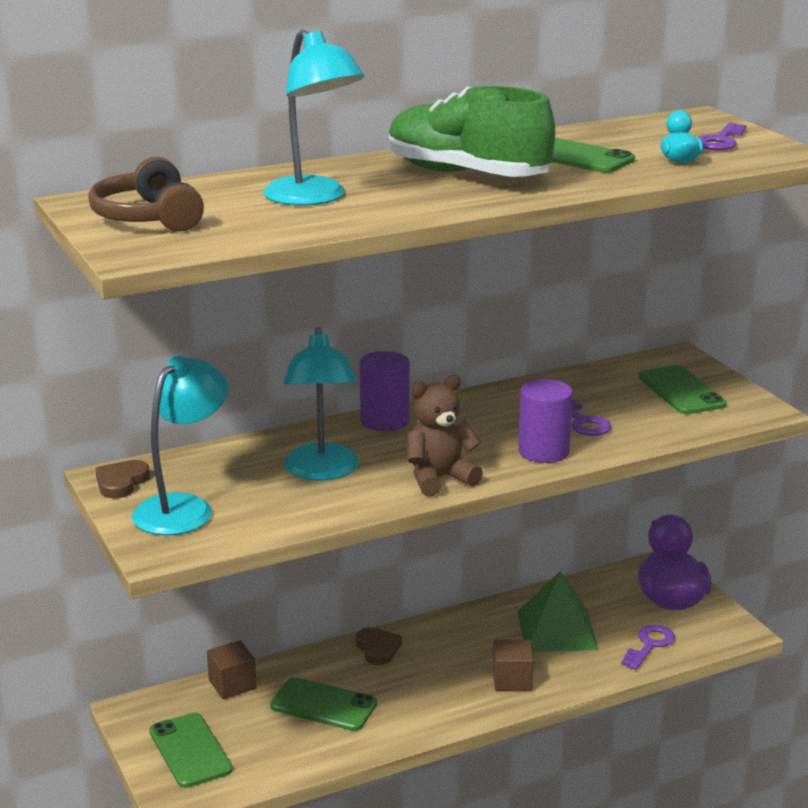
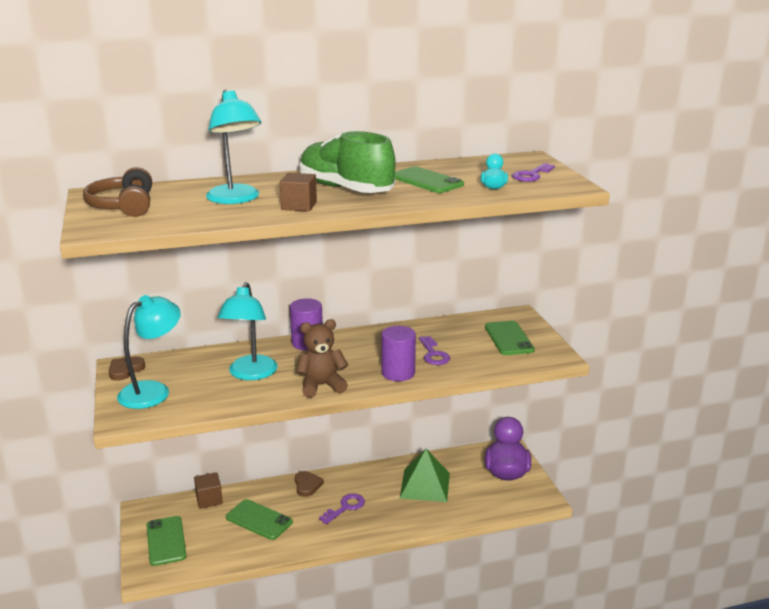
camera: 10 degrees right, 0 degrees up
(512, 680) = (383, 516): brown cube -> brown cube (299, 206)
(649, 645) = (481, 502): purple key -> purple key (345, 507)

